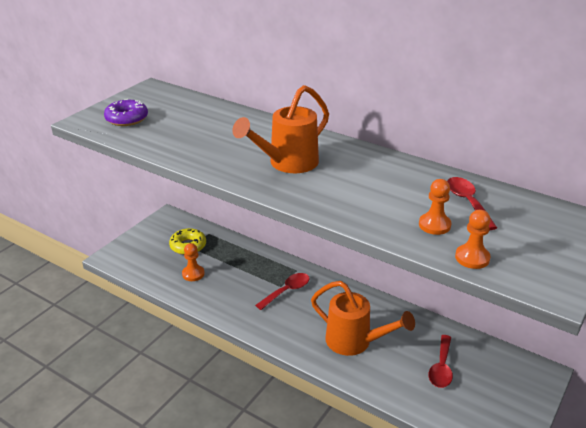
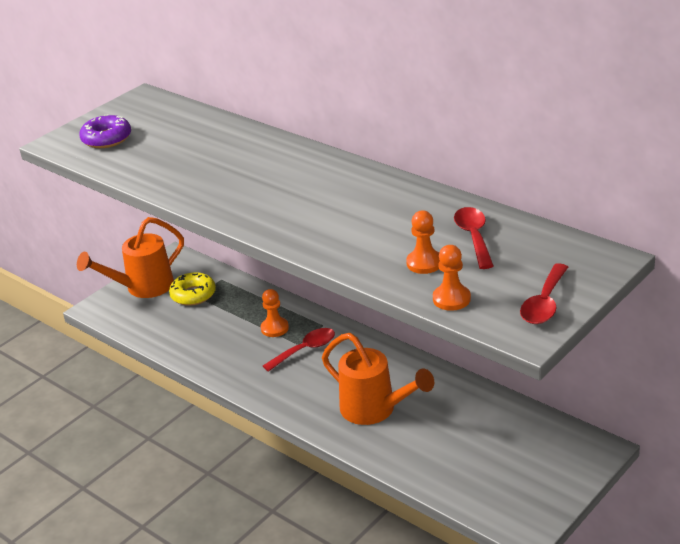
camera: 10 degrees right, 0 degrees up
(193, 274) = (194, 328): orange pawn -> orange pawn (274, 328)
(288, 163) = (280, 192): orange watering can -> orange watering can (143, 287)
(441, 368) = (473, 440): red spoon -> red spoon (544, 303)

